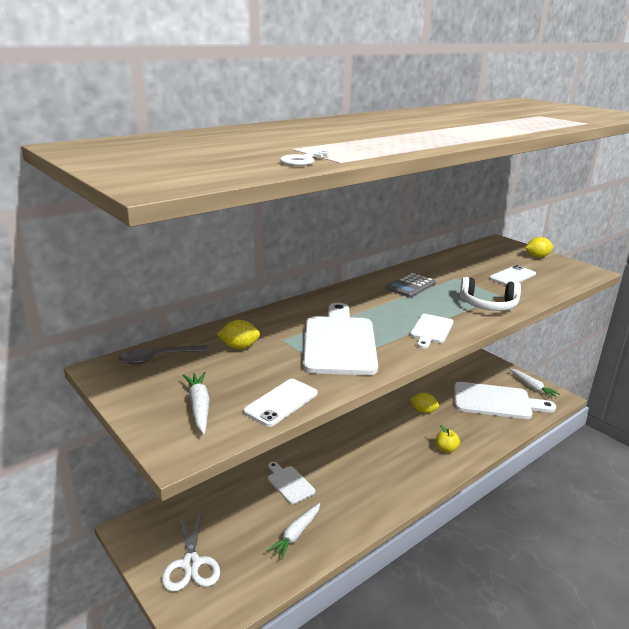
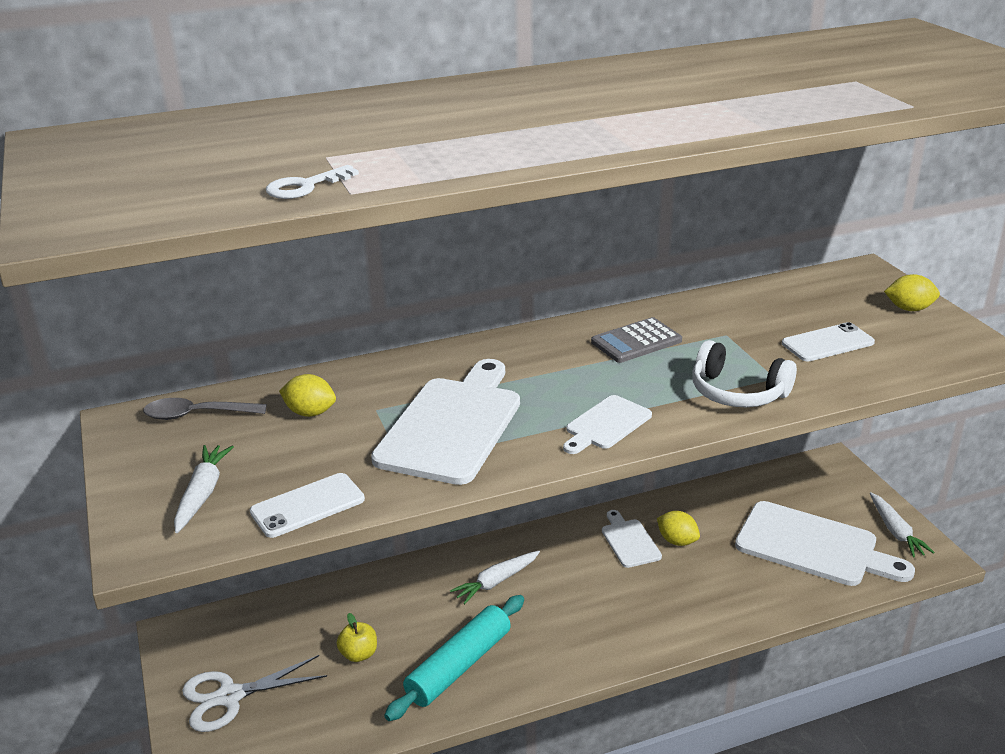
camera: 20 degrees right, 5 degrees up
(191, 563) = (230, 696): white scissors -> white scissors turned 60 degrees clockwise
(289, 483) = (411, 615): white cutting board -> white cutting board (629, 541)
(296, 534) = (383, 689): white carrot -> white carrot (496, 582)
(337, 509) = (459, 666): none -> turquoise rolling pin
(446, 449) = (677, 609): yellow apple -> yellow apple (359, 654)

